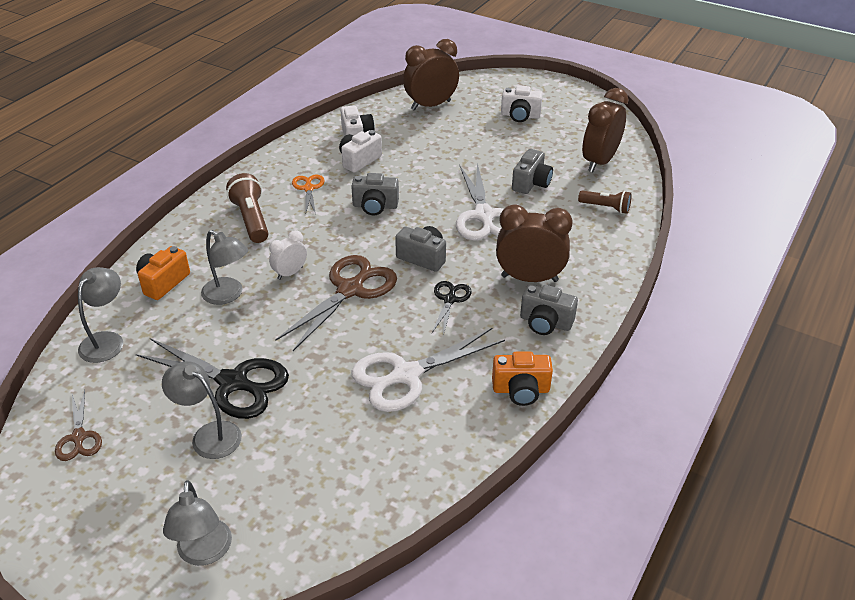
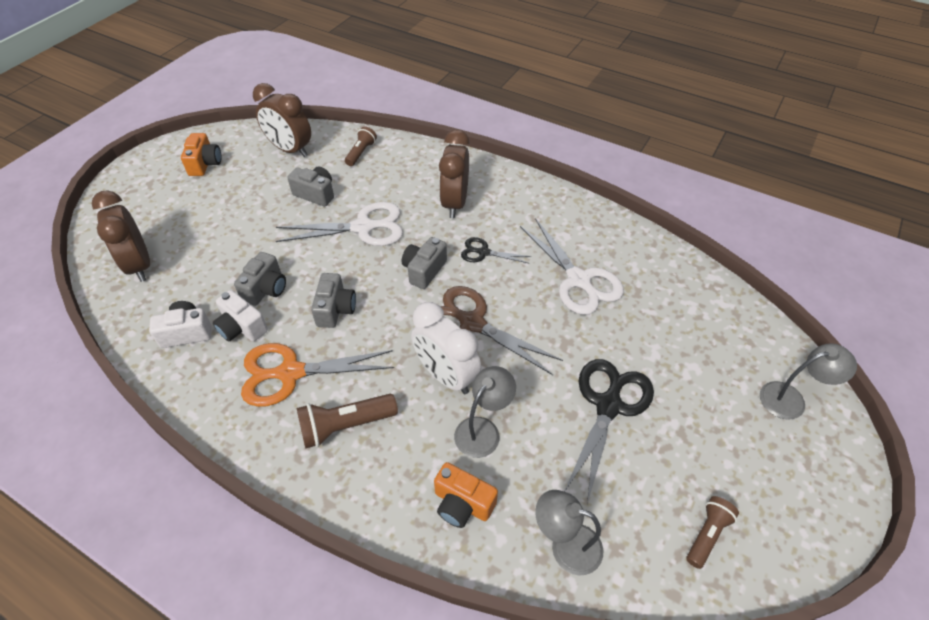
camera: 90 degrees left, 10 degrees up
(79, 437) = (707, 534): brown scissors -> brown flashlight
(209, 435) = (675, 416): grey lamp -> none
(290, 273) = (446, 376): white clock -> white clock, size x1.84
(308, 188) = (290, 373): orange scissors -> orange scissors, size x1.88
(520, 115) = (190, 195): white camera -> none
(521, 390) = (583, 214): orange camera -> orange camera (205, 164)
(545, 322) = (508, 197): grey camera -> grey camera (266, 289)

